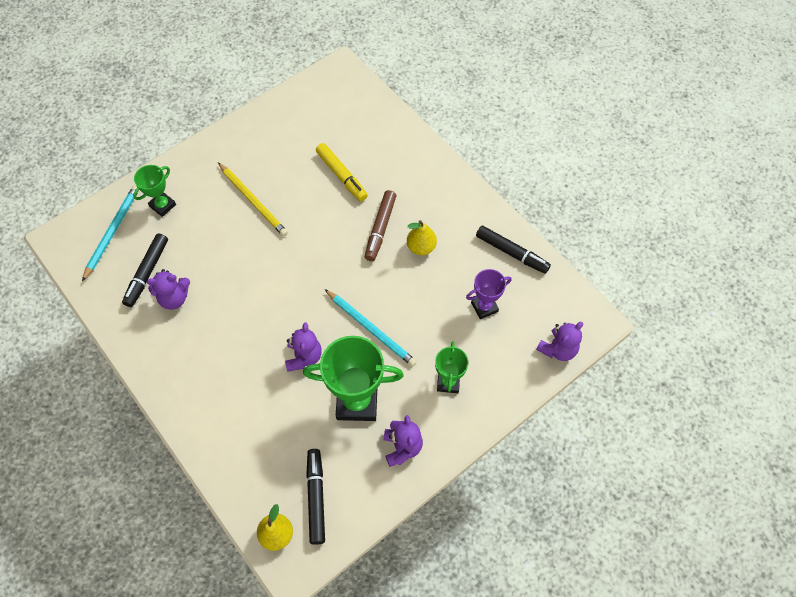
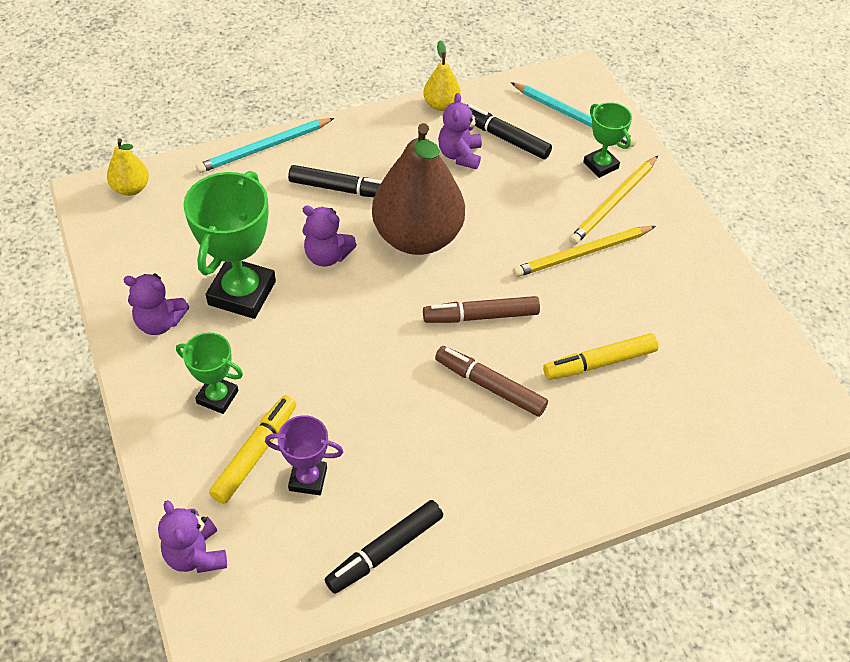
camera: 105 degrees right, 10 degrees down
(199, 191) = (613, 202): none -> yellow pencil
(268, 303) = (417, 237): none -> brown pear
(316, 497) = (149, 229): black marker -> black marker (341, 189)
(326, 247) = (480, 316): none -> brown marker
(371, 329) = (334, 333): turquoise pencil -> turquoise pencil (264, 148)
(421, 247) = (440, 428): yellow pear -> yellow pear (441, 105)
(479, 343) = (255, 453): none -> yellow marker
(484, 307) = (308, 479): purple trophy -> purple trophy turned 75 degrees counterclockwise

